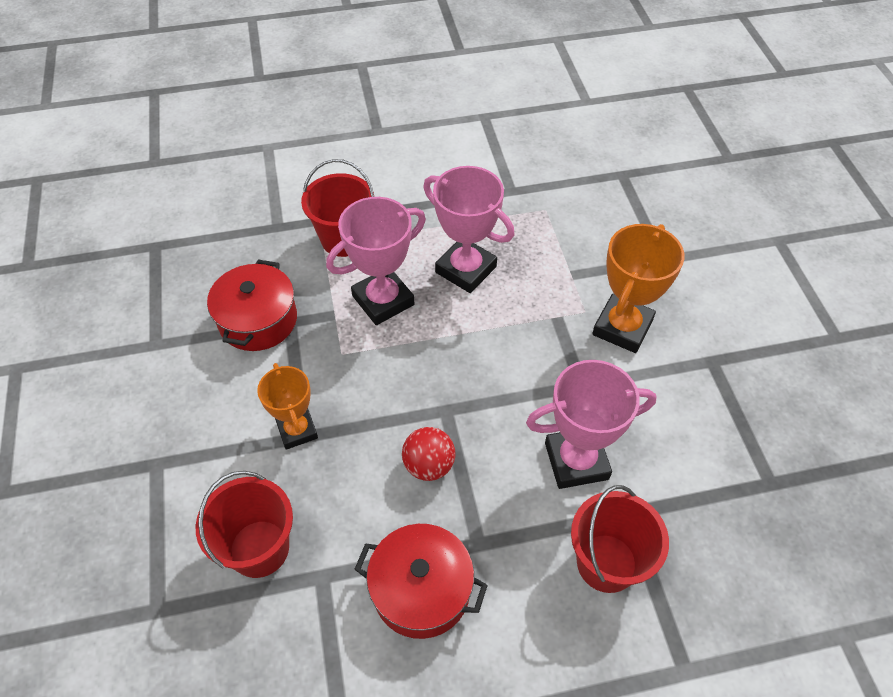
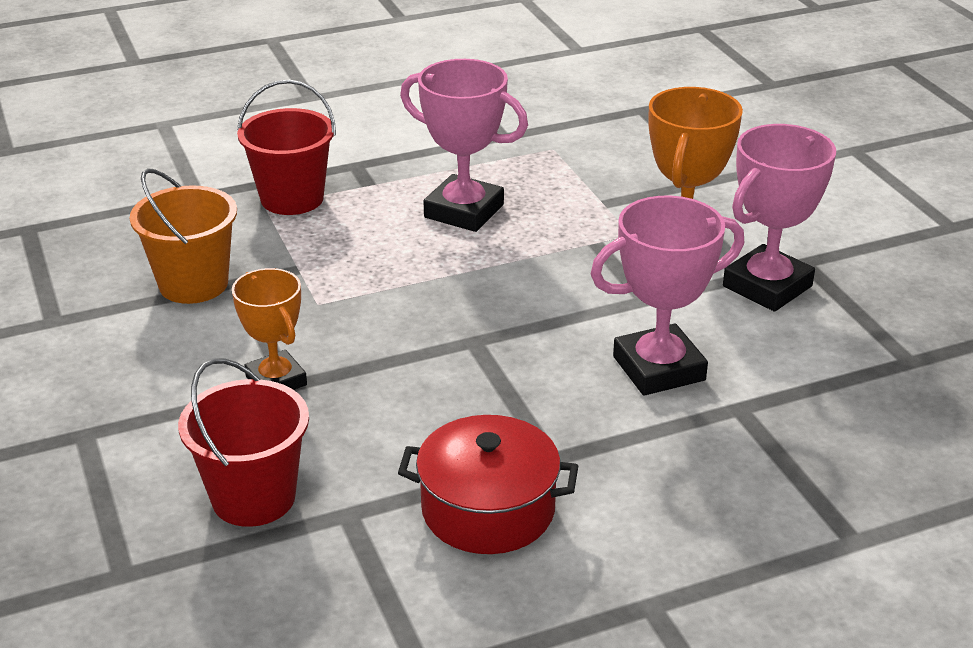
camera: 10 degrees left, 20 degrees down
(258, 320) = (193, 284): red pot -> orange bucket
(383, 300) = (361, 249): pink trophy -> pink trophy (767, 286)
(429, 465) = (465, 393): red ball -> none
(606, 563) = (725, 455): red bucket -> none

